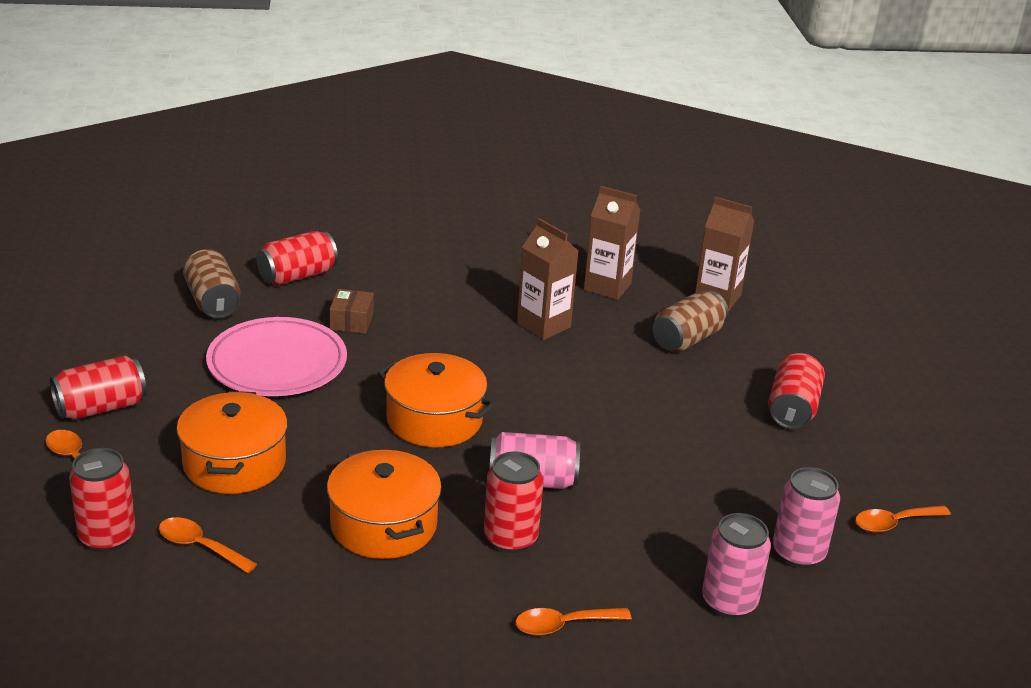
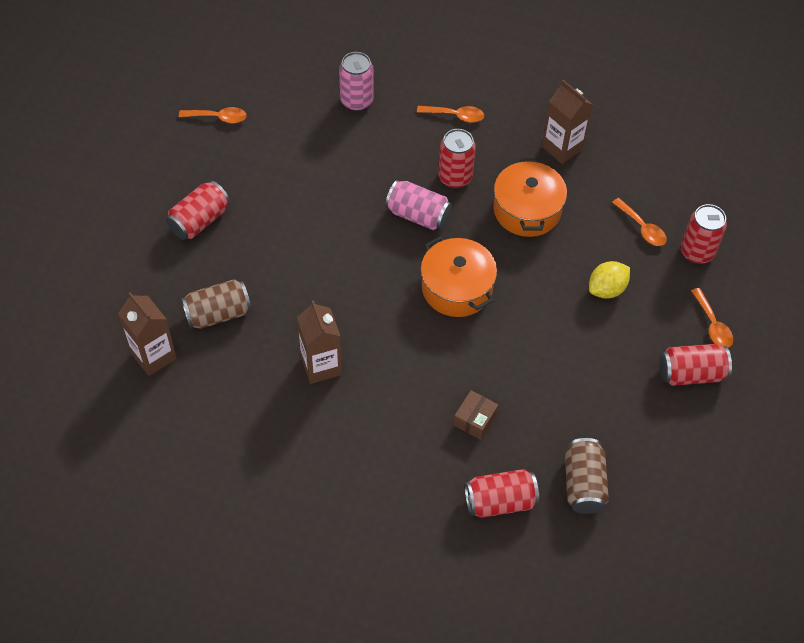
camera: 155 degrees left, 25 degrees up
(234, 463) = (606, 289): orange pot -> yellow lemon
(277, 363) = (550, 384): pink plate -> none
(607, 287) = (236, 400): brown carton -> brown carton (562, 148)
(798, 553) = (293, 117): pink can -> none

